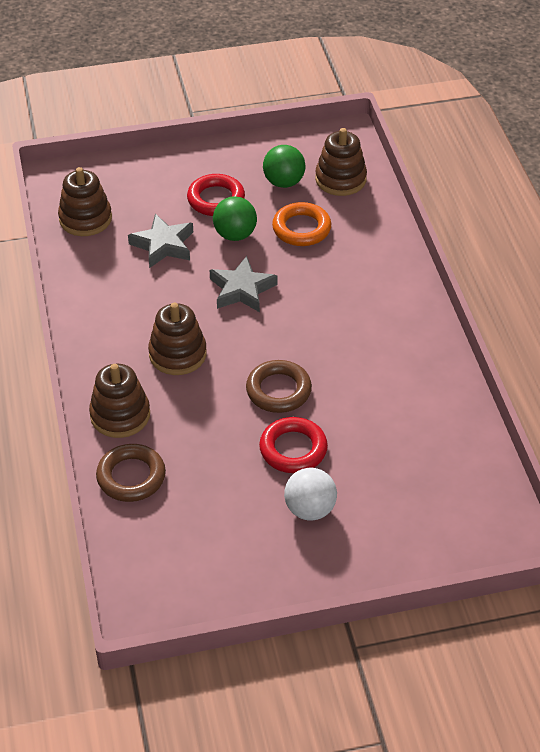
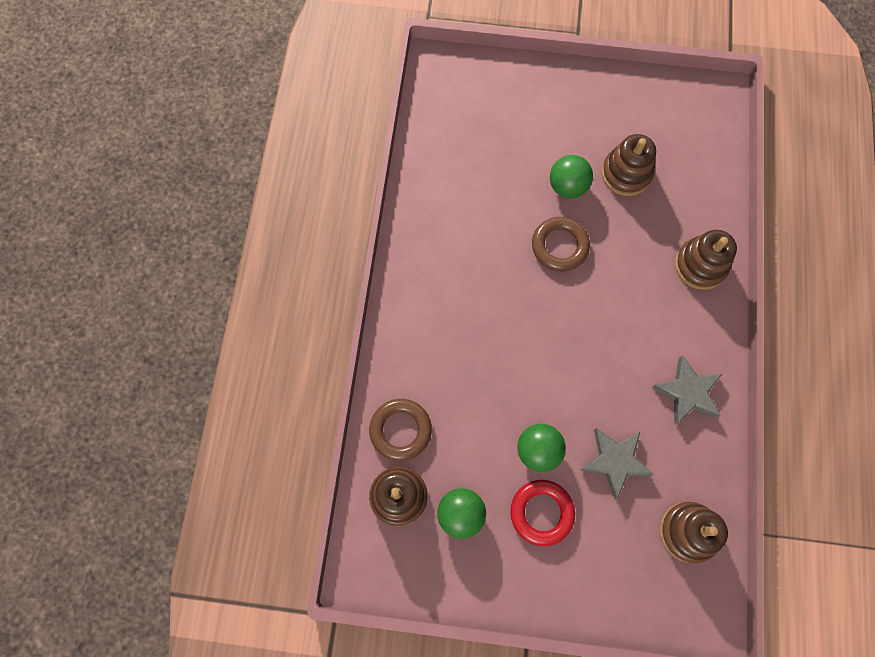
camera: 160 degrees left, 25 degrees up
(131, 477) = (703, 203): brown ring -> brown ring (400, 430)
(177, 354) = (635, 314): brown stacking toy -> brown stacking toy (626, 173)
(242, 289) = (554, 372): grey star -> grey star (687, 392)
(293, 449) = (567, 186): red ring -> green ball
(301, 228) = (468, 435): orange ring -> none
(310, 509) = (573, 132): white ball -> none

